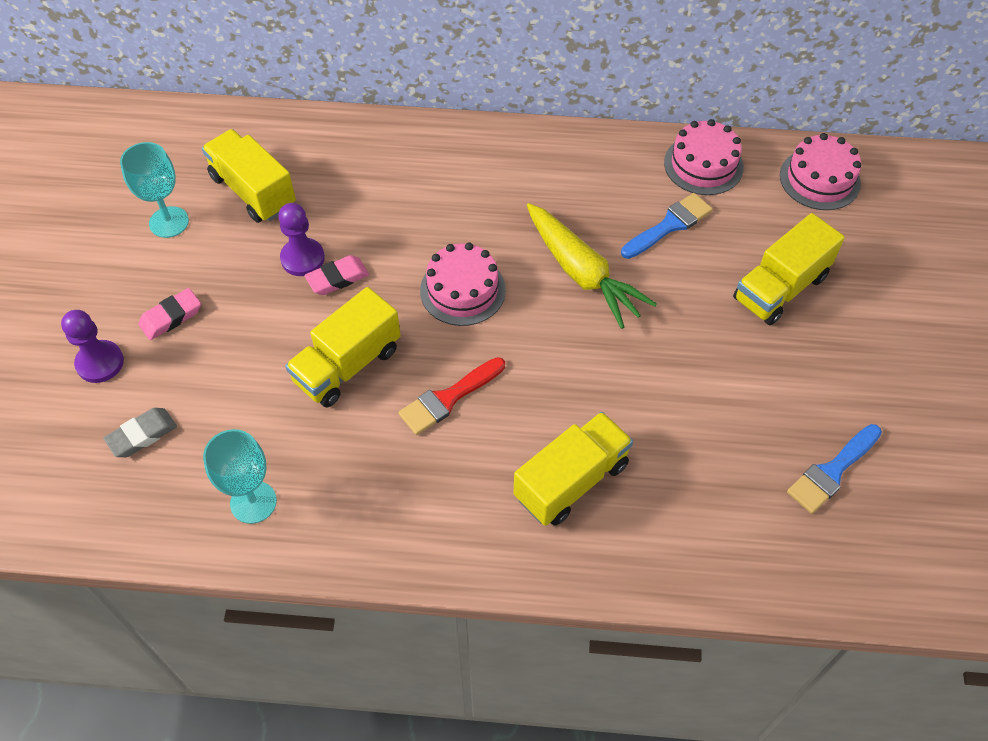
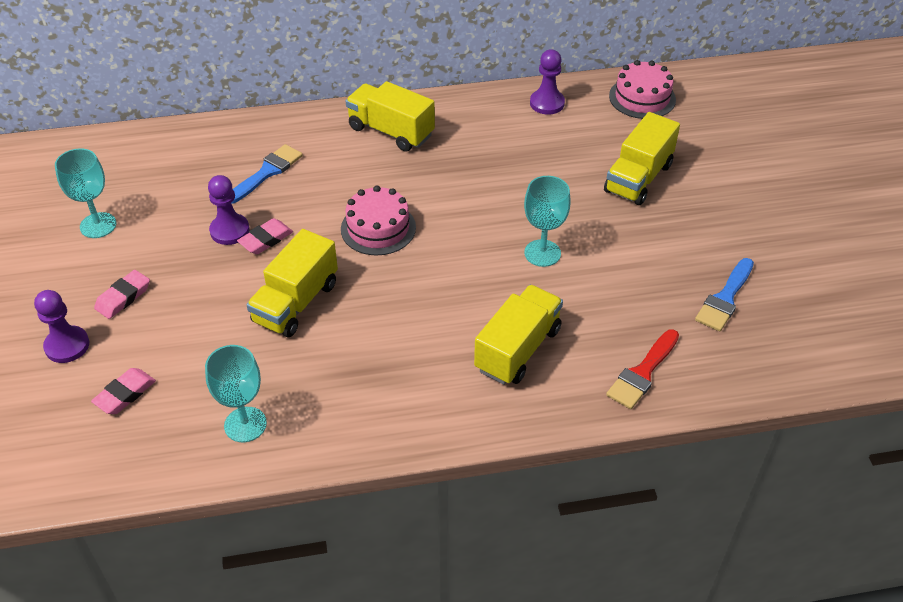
camera: 15 degrees left, 10 degrees down
(142, 435) = (125, 394): grey eraser -> pink eraser
(253, 191) = (168, 188): yellow truck -> yellow truck (391, 131)
(448, 398) = (393, 310): red brush -> red brush (642, 373)
(582, 273) = (474, 197): yellow carrot -> none
(637, 363) = (542, 253): none -> turquoise goblet
(669, 225) = (534, 150): blue brush -> blue brush (267, 172)
(703, 165) = (547, 103): pink cake -> purple pawn

